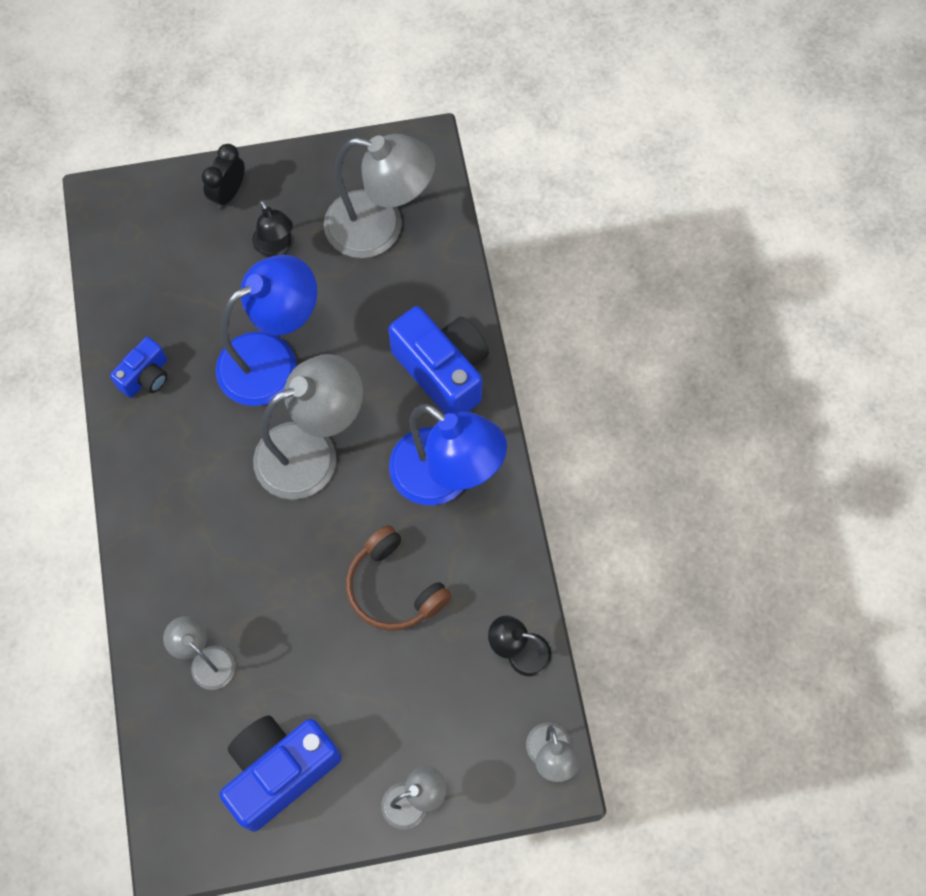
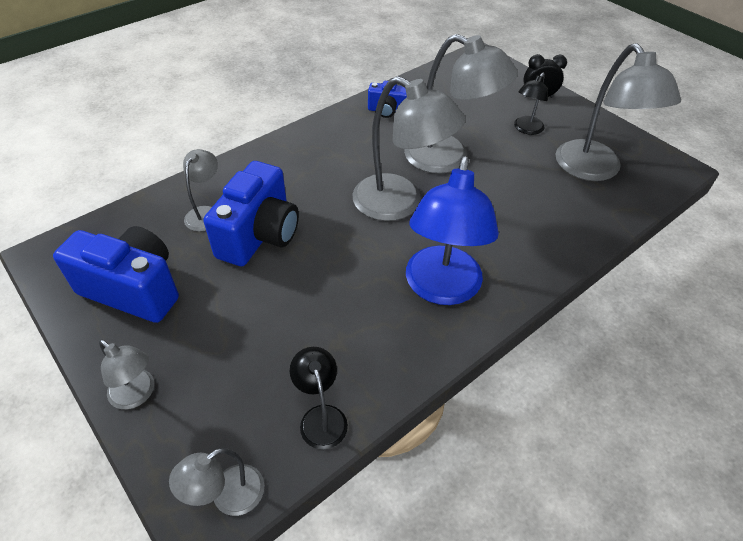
camera: 60 degrees right, 20 degrees down
(272, 360) = (449, 158): blue lamp -> grey lamp
(394, 588) = (326, 296): brown headphones -> none
(443, 371) = (526, 249): blue camera -> blue camera (259, 235)

